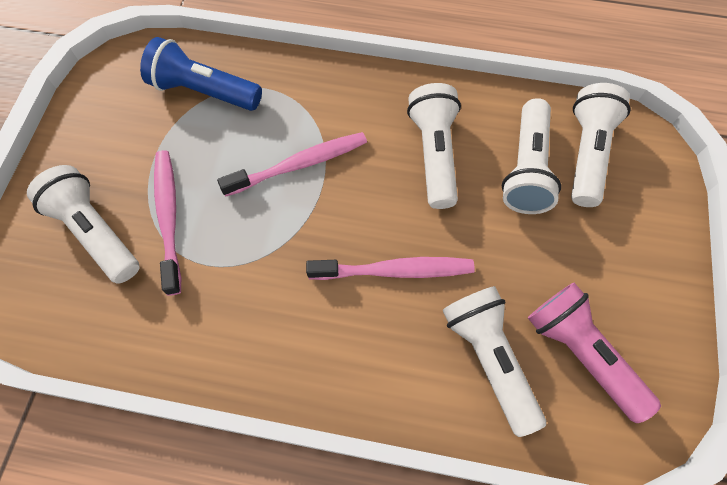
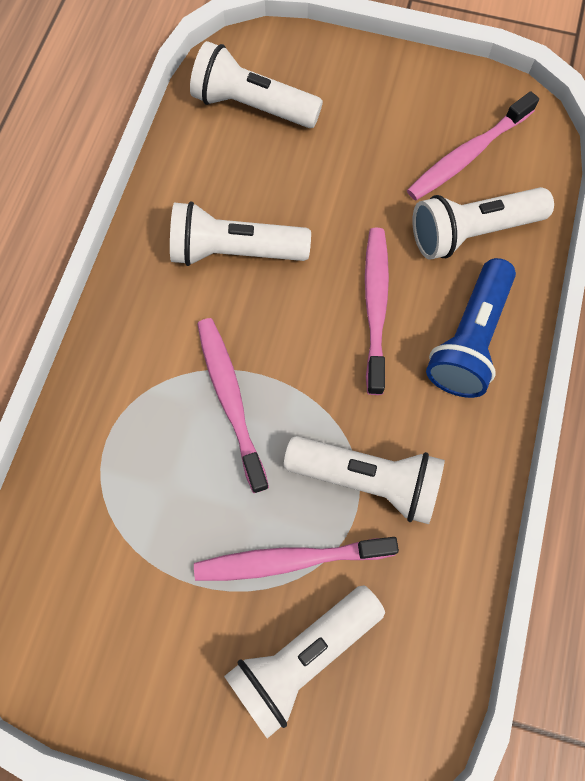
camera: 85 degrees left, 5 degrees up
(204, 91) = (98, 520): blue flashlight -> blue flashlight (469, 339)
(526, 168) = (264, 164): white flashlight -> white flashlight (367, 479)
(581, 354) = (467, 155): pink flashlight -> pink toothbrush

